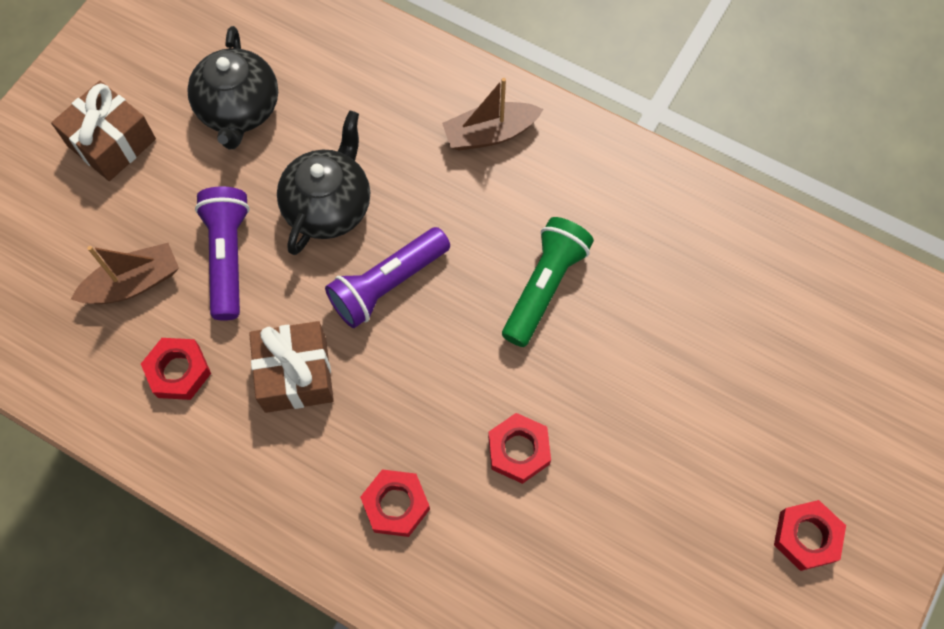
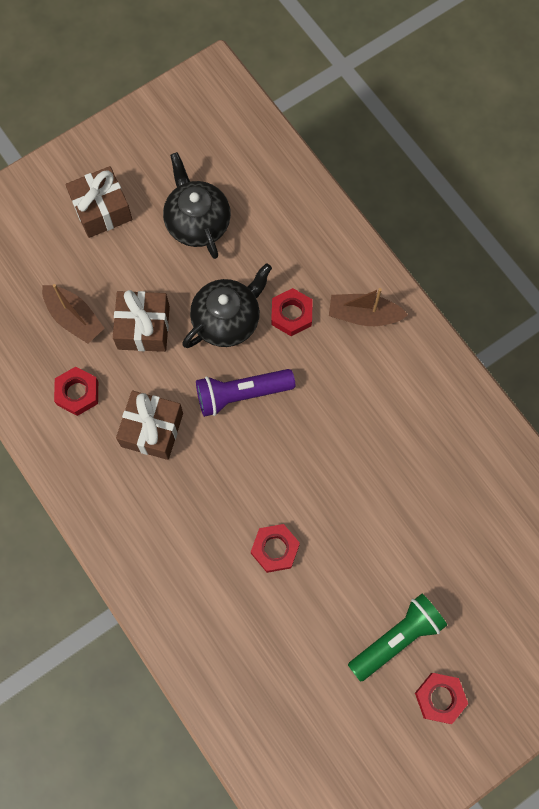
camera: 25 degrees right, 5 degrees up
(133, 283) = (74, 318): brown boat -> brown boat turned 45 degrees clockwise
(228, 257) = (143, 327): purple flashlight -> brown gift
(239, 110) = (197, 222): black teapot -> black teapot turned 135 degrees clockwise
(396, 505) = (177, 548): red nut -> red nut (291, 314)
(544, 287) = (347, 444): green flashlight -> green flashlight (396, 638)

